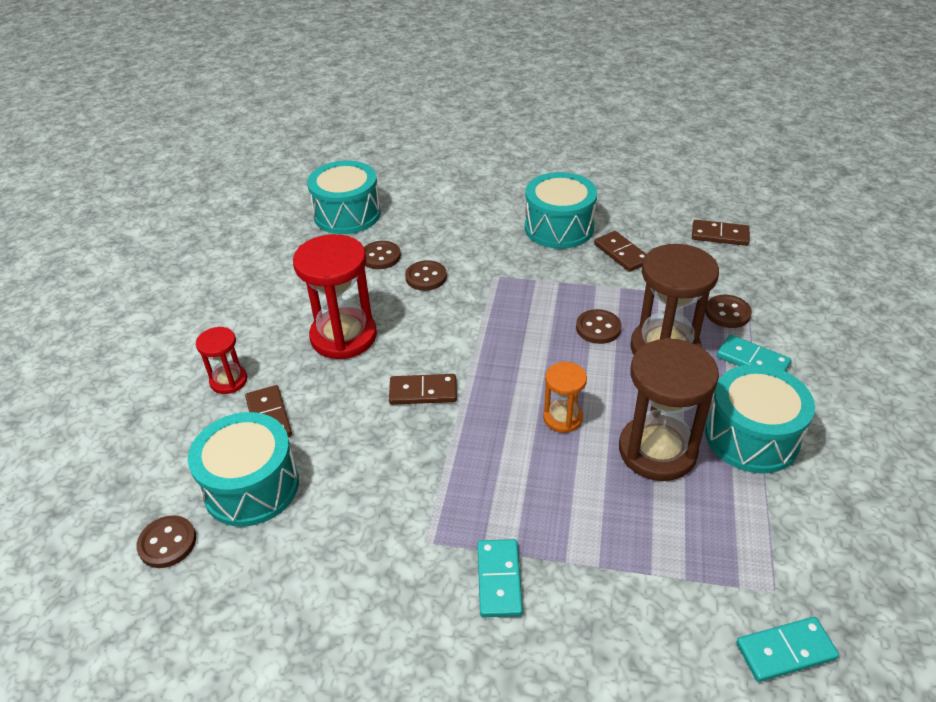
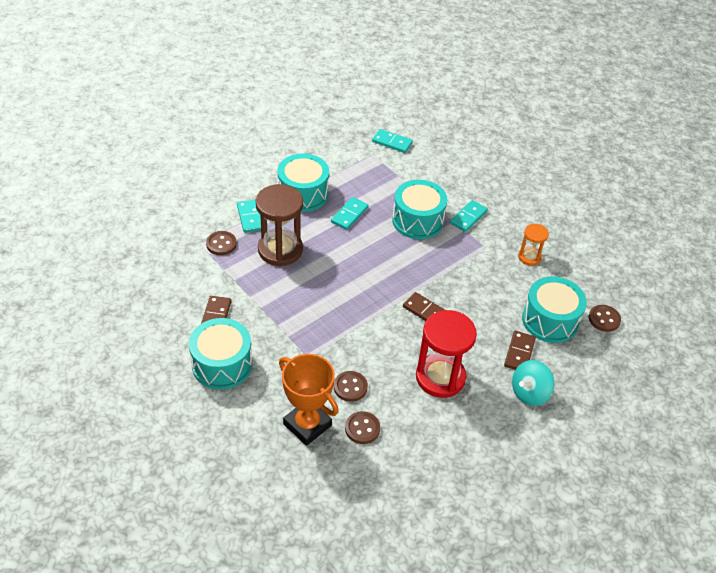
camera: 145 degrees left, 5 degrees up
(228, 381) = (529, 393): red hourglass -> turquoise spinning top
(347, 214) = (347, 496): turquoise drum -> turquoise drum (417, 220)
(431, 233) = (307, 425): none -> orange trophy
(562, 418) = (372, 253): orange hourglass -> orange hourglass (529, 257)
(598, 328) = (296, 282): brown button -> none
(657, 451) = (349, 215): brown hourglass -> turquoise domino
(720, 235) = (143, 286): brown domino -> none

